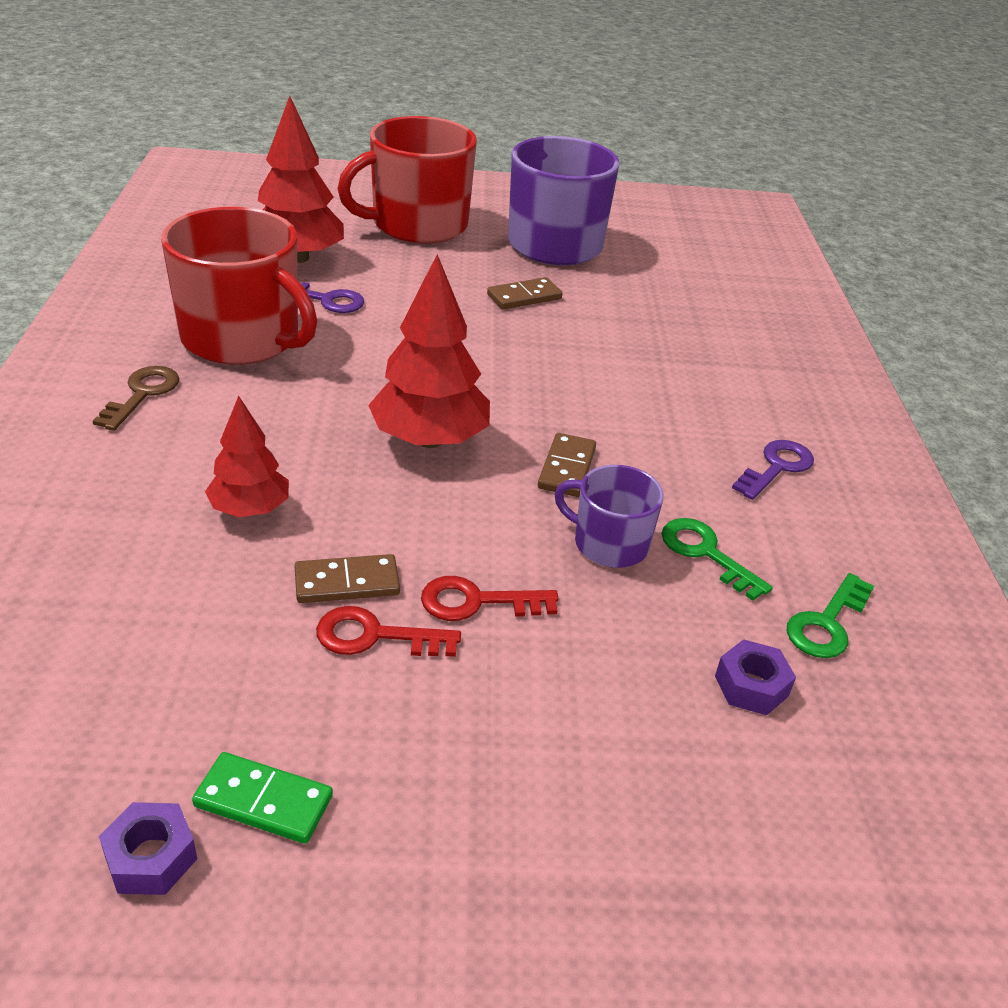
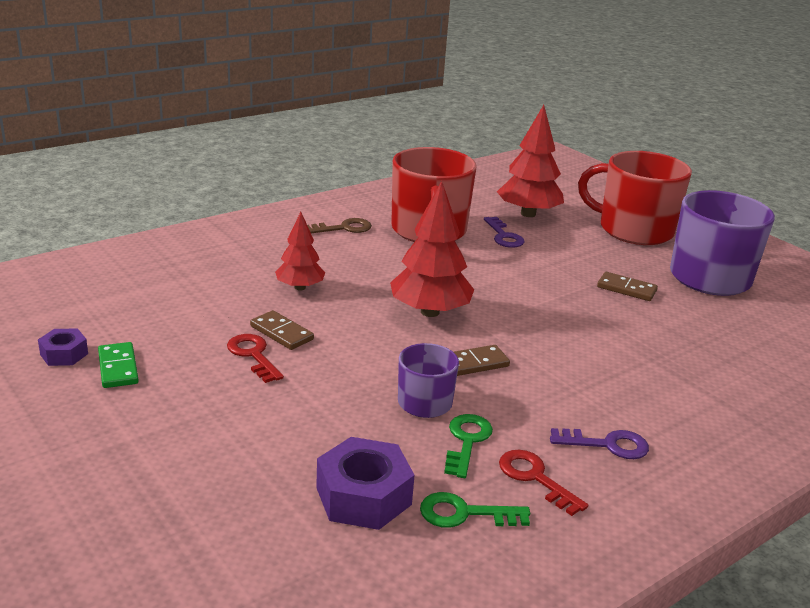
camera: 55 degrees right, 10 degrees down
(477, 602) = (315, 375): red key -> red key (535, 478)
(751, 686) = (363, 496): purple nut -> purple nut, size x1.76

